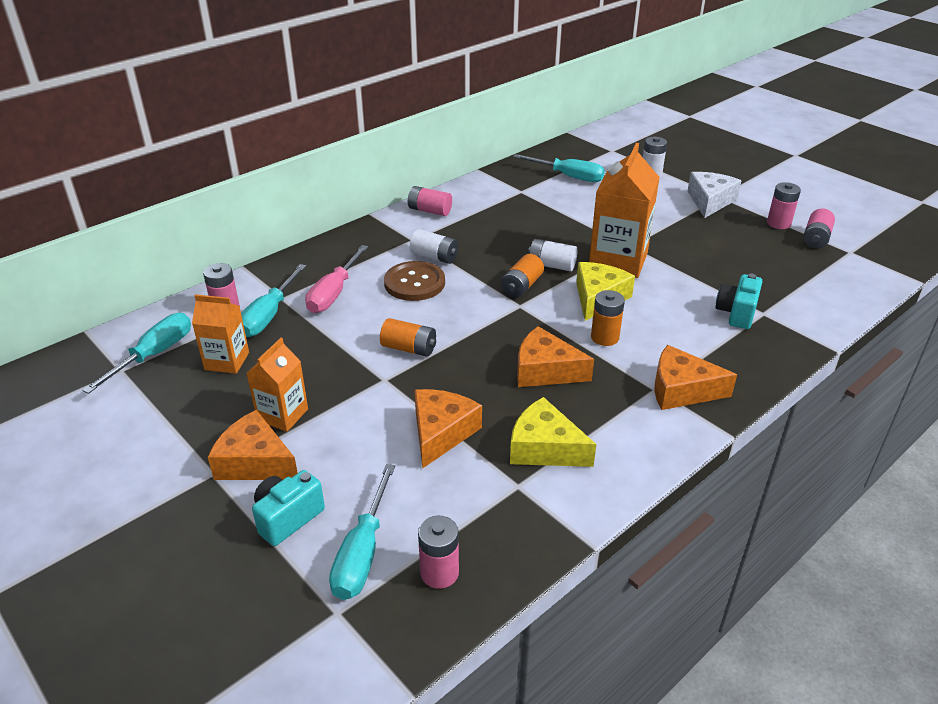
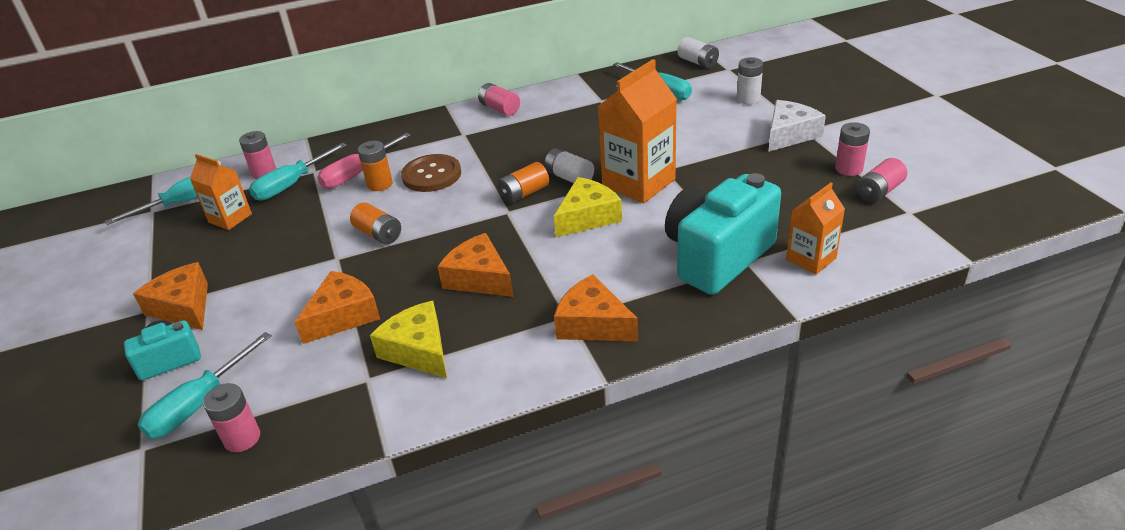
camera: 25 degrees right, 0 degrees up
(282, 415) = (234, 272): orange carton -> orange carton (811, 259)
(434, 257) = (469, 153): white battery -> white battery (698, 62)
(605, 337) = (561, 257): orange battery -> orange battery (380, 184)
(736, 313) = (717, 257): turquoise camera -> turquoise camera, size x1.99

